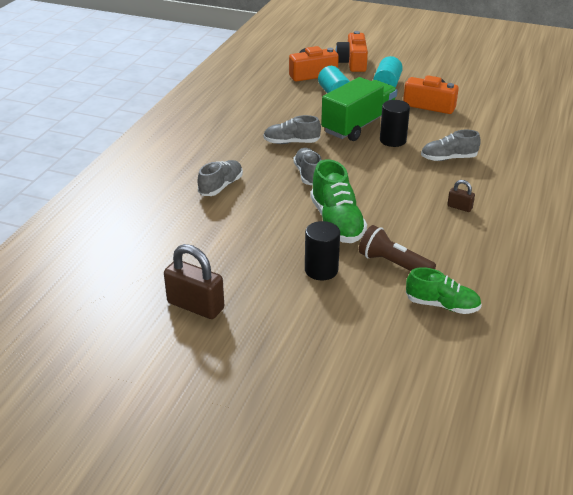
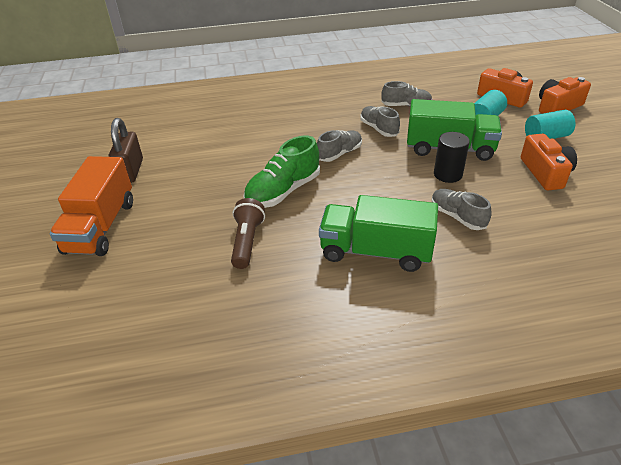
camera: 60 degrees right, 5 degrees up
(221, 186) = (282, 125): grey shoe -> grey shoe (406, 106)
(285, 350) = (101, 226): none -> orange truck
(321, 270) = (210, 207): black cylinder -> none
(442, 305) = (206, 290): green shoe -> none
(459, 207) = (375, 252): brown padlock -> green truck

